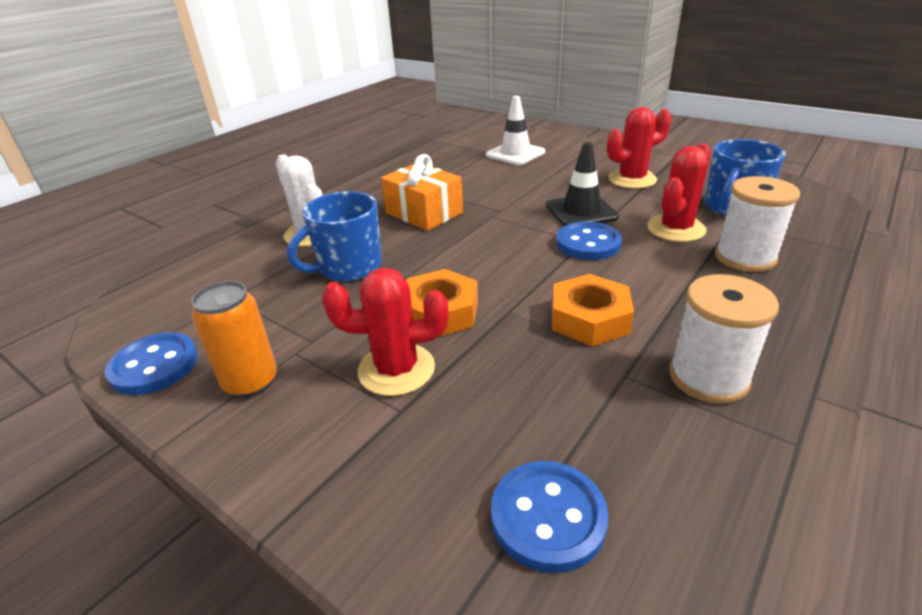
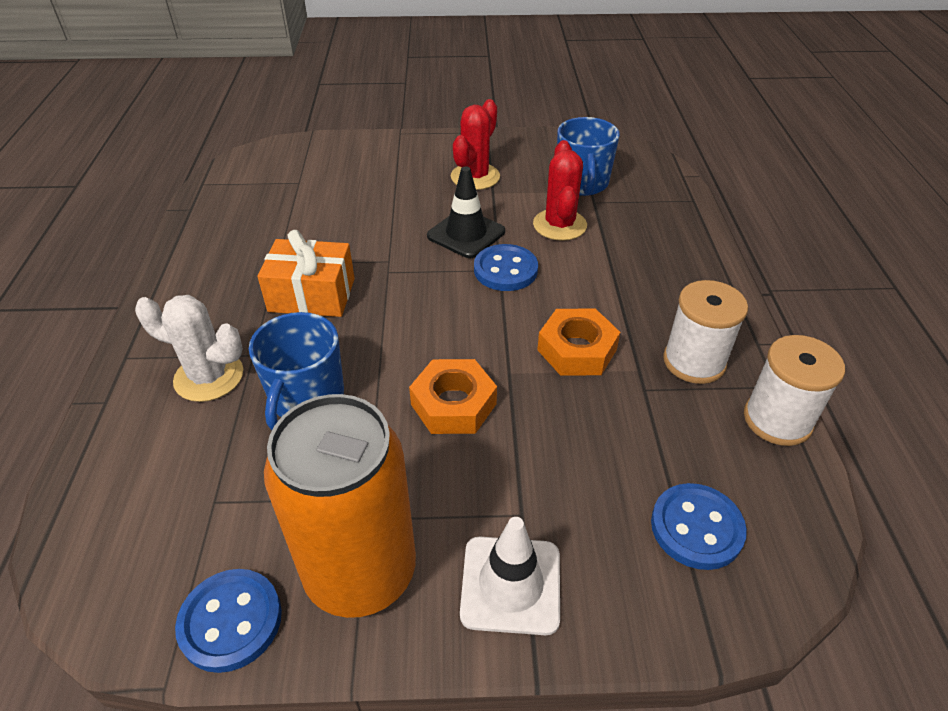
camera: 40 degrees left, 10 degrees up
(251, 382) = (360, 572): orange can -> orange can, size x1.85
(396, 369) = (478, 480): red cactus -> none
(515, 154) = (328, 177): white traffic cone -> white traffic cone (511, 584)
(745, 257) = (631, 236): white spool -> white spool (777, 420)

